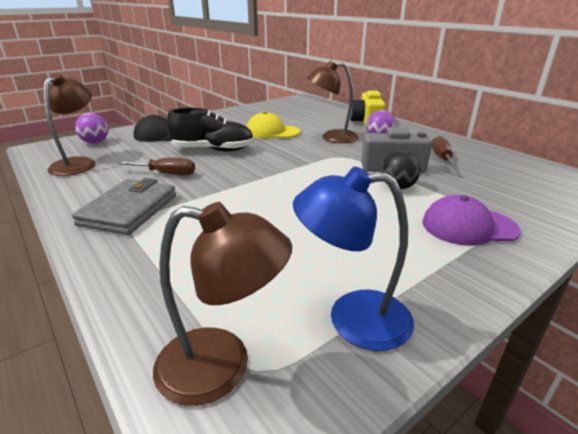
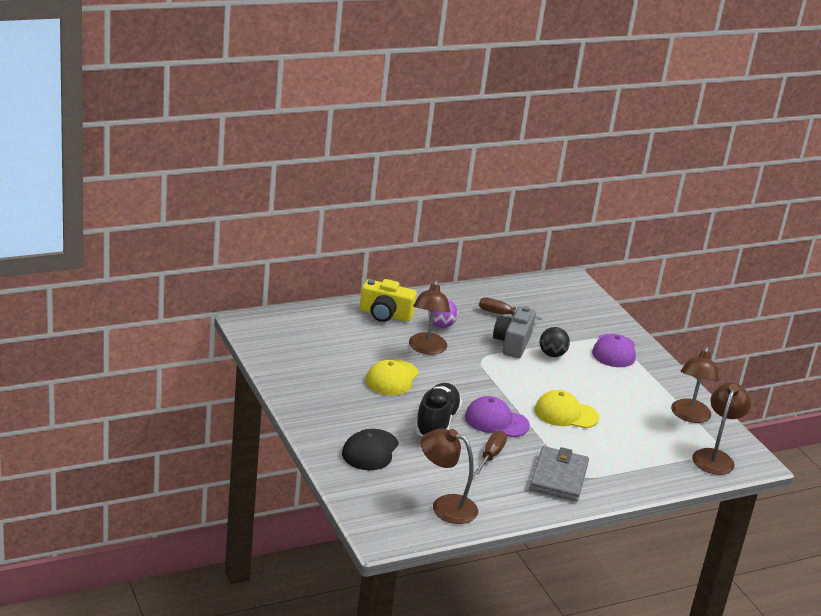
camera: 80 degrees left, 0 degrees up
(95, 142) = (378, 497): purple ball -> none
(129, 210) = (558, 477): grey wallet -> grey wallet turned 75 degrees clockwise
(231, 171) = (496, 421): none -> purple cap
(272, 204) = (566, 414): none -> yellow cap
(352, 318) = (689, 416): blue lamp -> brown lamp

